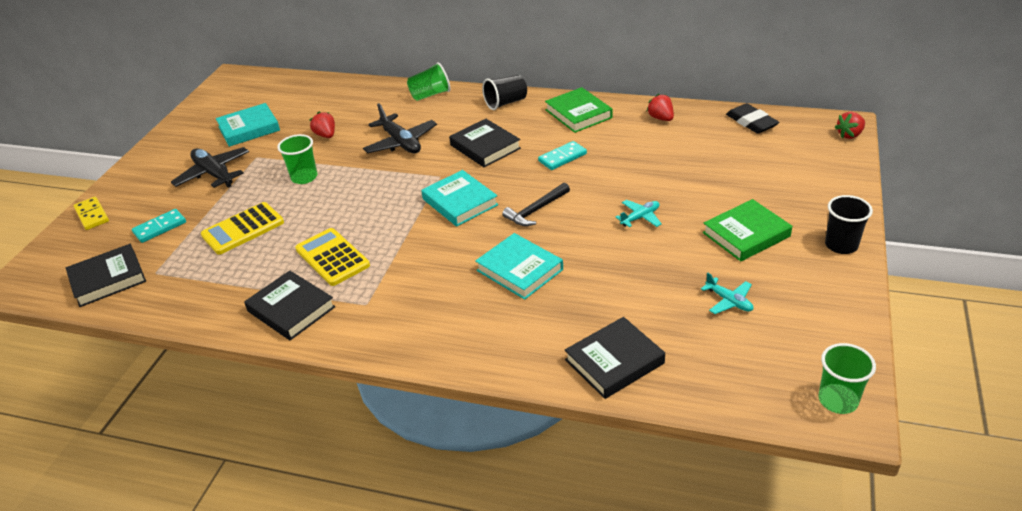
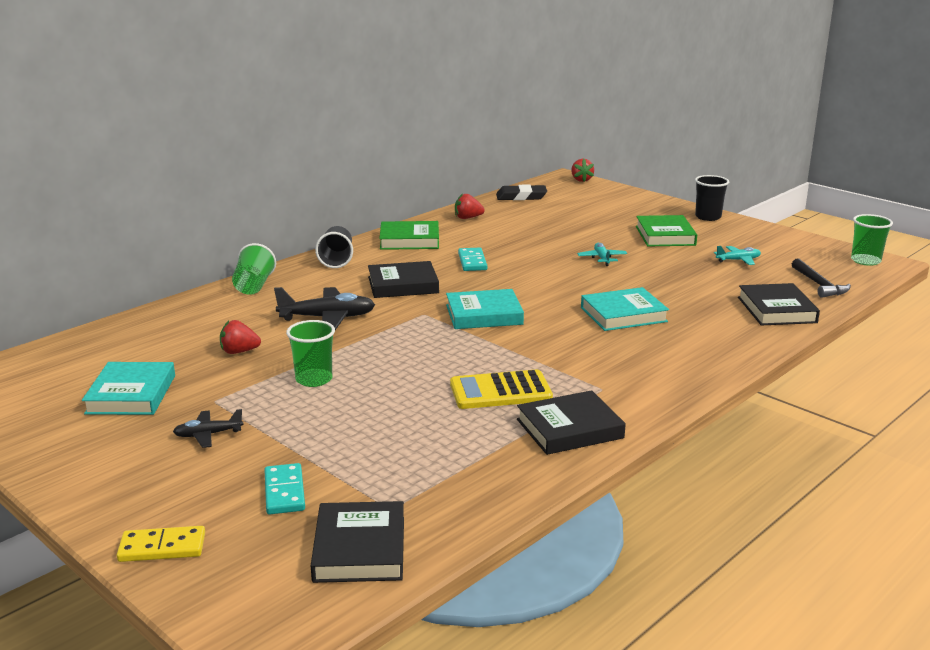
camera: 65 degrees left, 15 degrees down
(214, 174) = (208, 435): black plane -> black plane, size x0.56
(243, 229) = (372, 433): yellow calculator -> none
(536, 210) = (541, 289): black hammer -> black hammer (819, 285)

